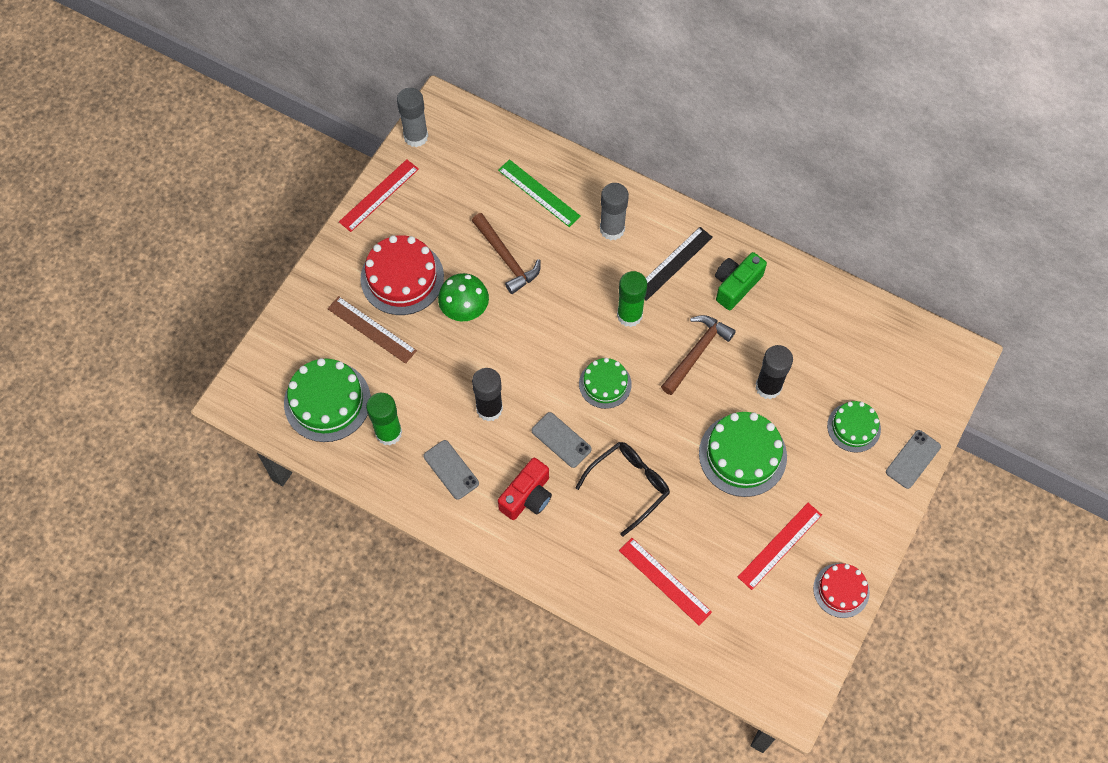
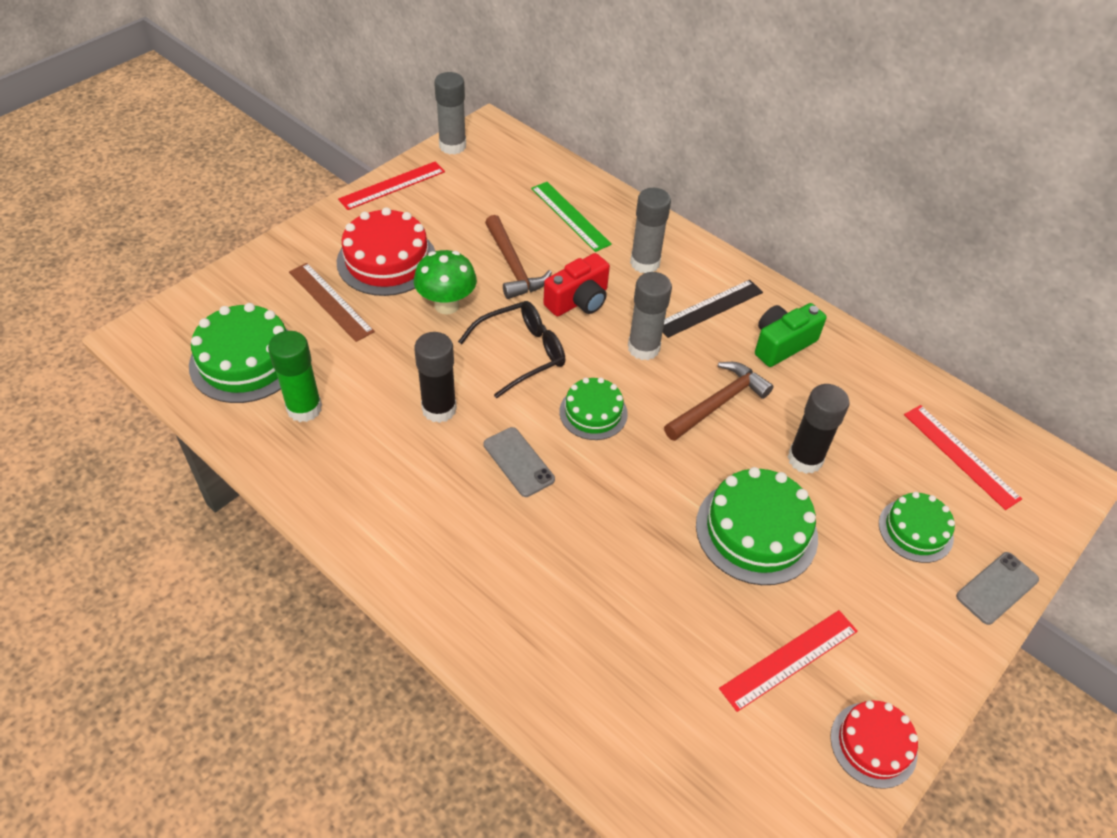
camera: 10 degrees right, 15 degrees down
(451, 469) = (365, 465): grey phone -> none
(527, 496) = (452, 518): red camera -> red camera (578, 300)
(629, 315) = (643, 348): green glue stick -> grey glue stick
(629, 485) = (592, 534): black glasses -> black glasses (521, 353)
(665, 581) = (611, 669): red ruler -> red ruler (961, 456)

